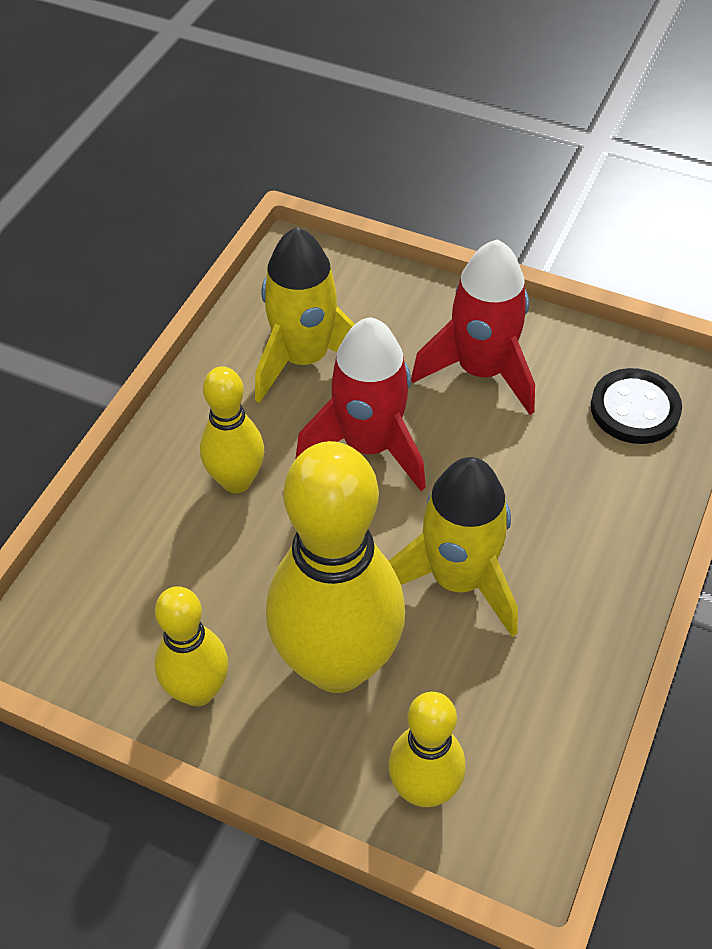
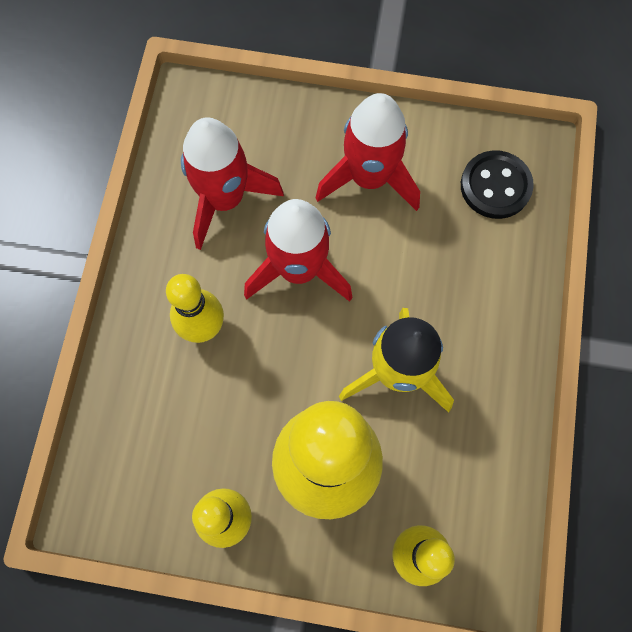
camera: 15 degrees left, 20 degrees up
(304, 359) = (225, 199): yellow rocket -> red rocket

